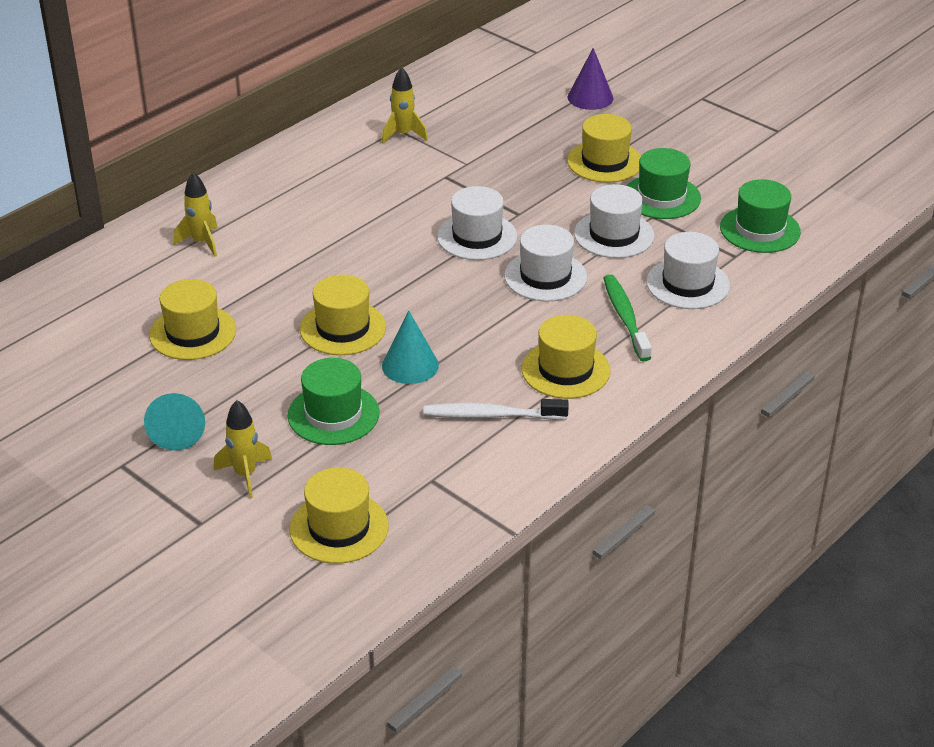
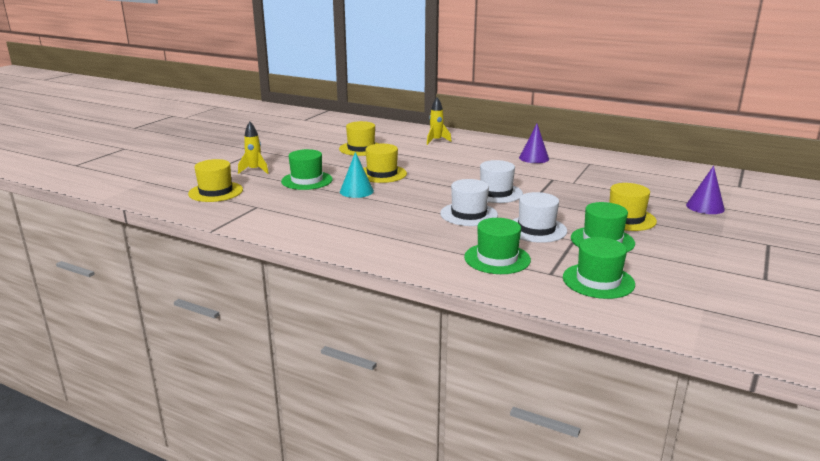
camera: 75 degrees right, 15 degrees down
(178, 431) = (285, 155): turquoise cone -> none
(348, 169) = (534, 158): none -> purple cone
(403, 135) = (585, 165): yellow rocket -> none
(491, 415) = (318, 214): white toothbrush -> none
(565, 370) = (371, 229): yellow hat -> none
(625, 318) = (440, 241): green toothbrush -> none
(687, 284) = (497, 258): white hat -> green hat

